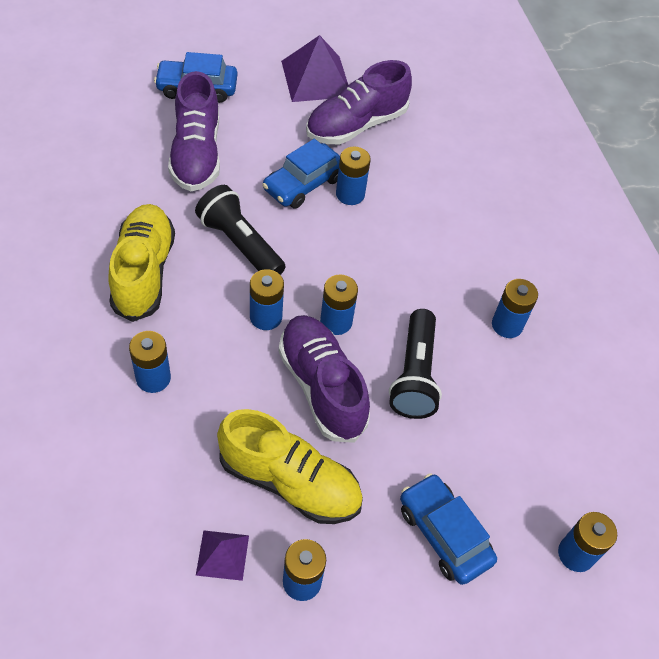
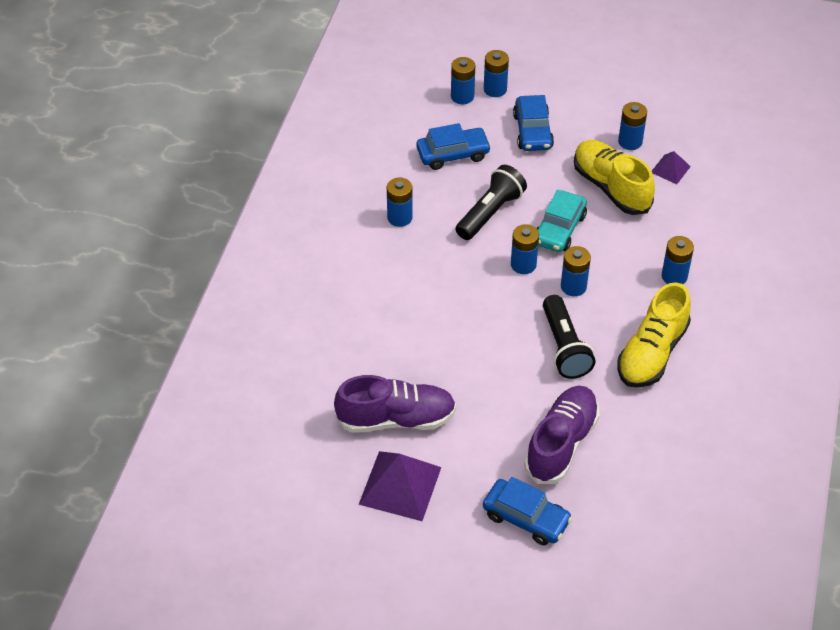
camera: 145 degrees left, 5 degrees down
(303, 184) = (481, 379): blue car -> blue car (453, 154)
(321, 387) = (559, 229): purple shoe -> turquoise car
(350, 194) = (447, 355): blue battery -> blue battery (495, 89)

